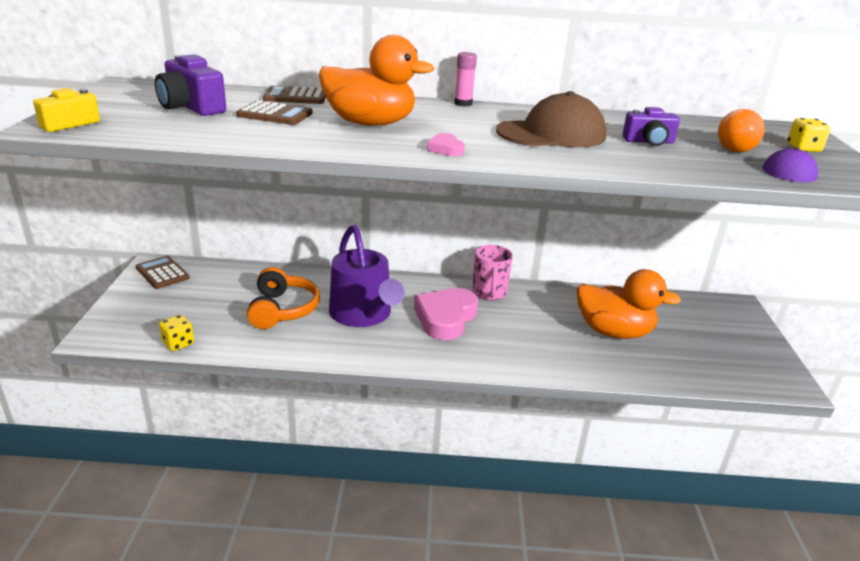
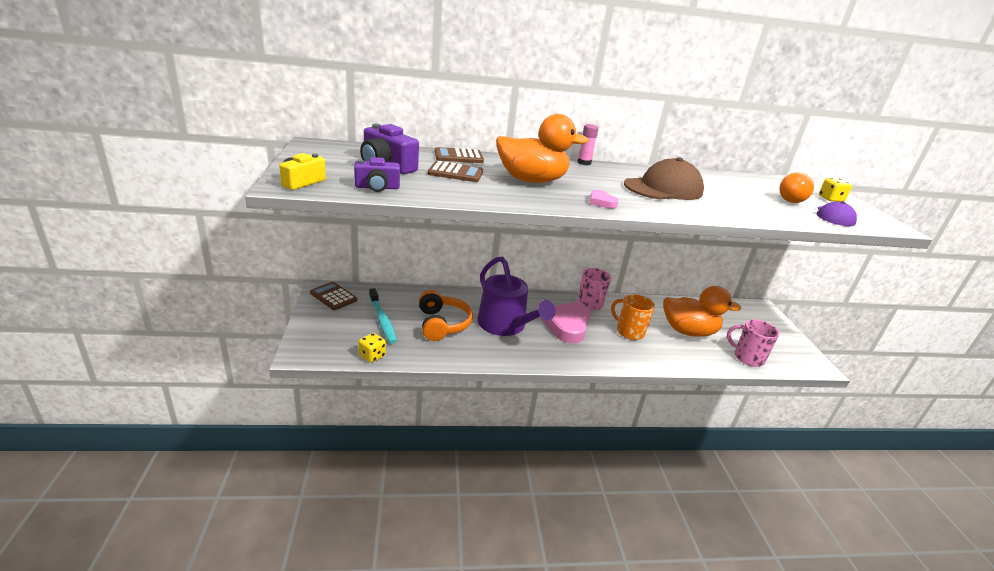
camera: 10 degrees left, 0 degrees up
(209, 302) = (382, 320): none -> turquoise toothbrush
(529, 329) = (629, 331): none -> orange mug
(649, 142) = (731, 195): purple camera -> purple camera (377, 187)
(687, 369) = (747, 358): none -> pink mug

